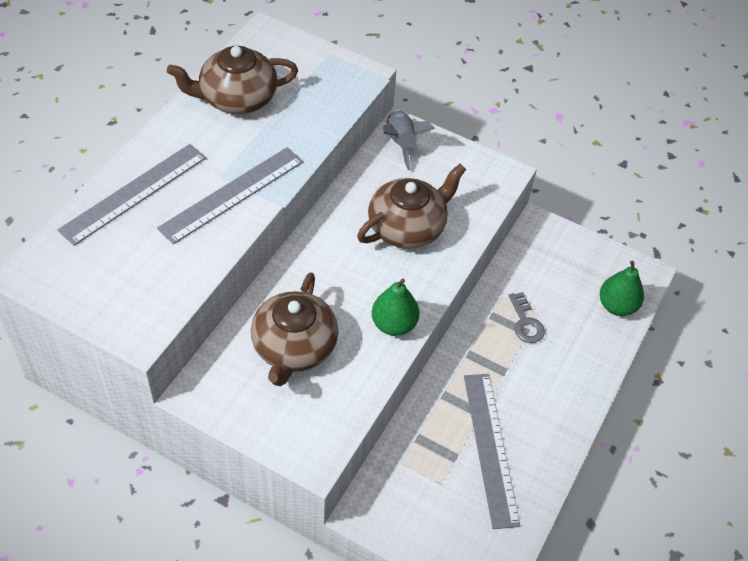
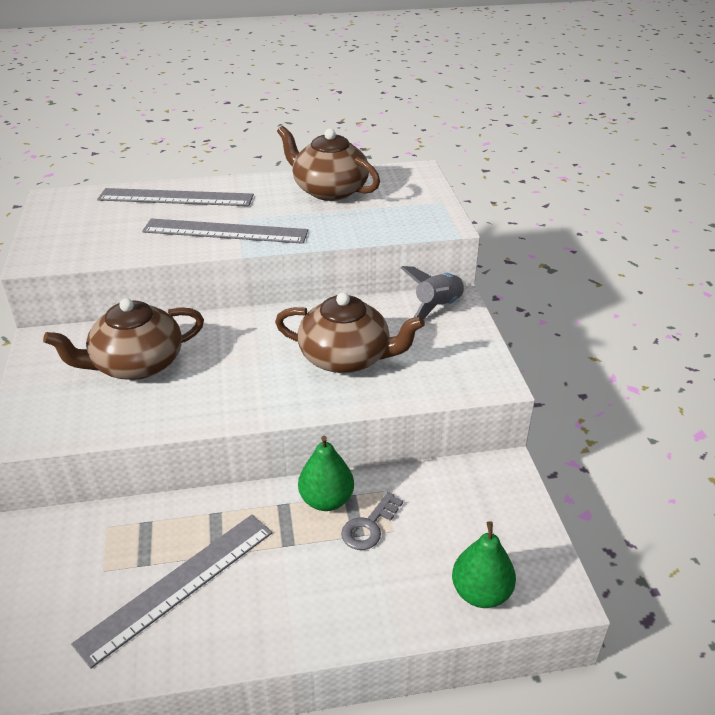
camera: 55 degrees right, 15 degrees down
(394, 324) = (220, 406): green pear -> green pear (326, 500)

